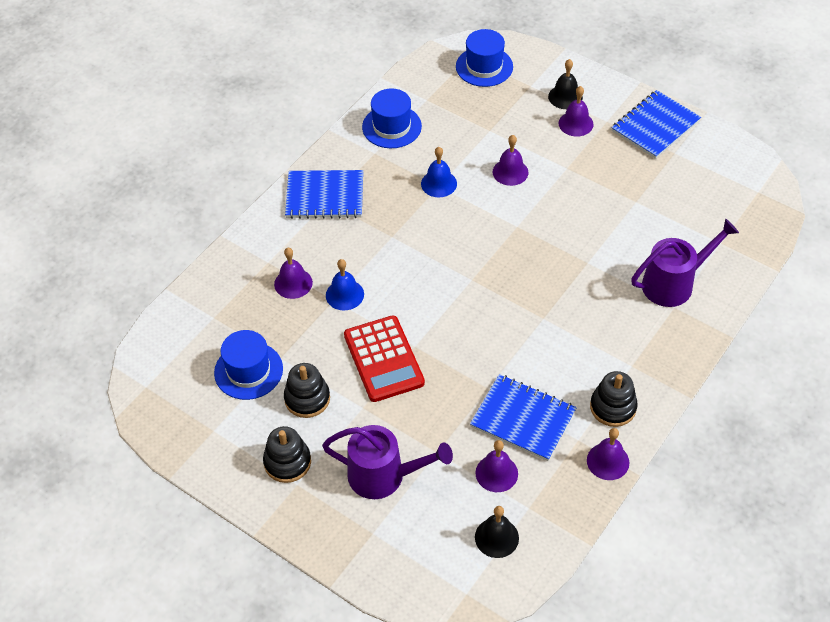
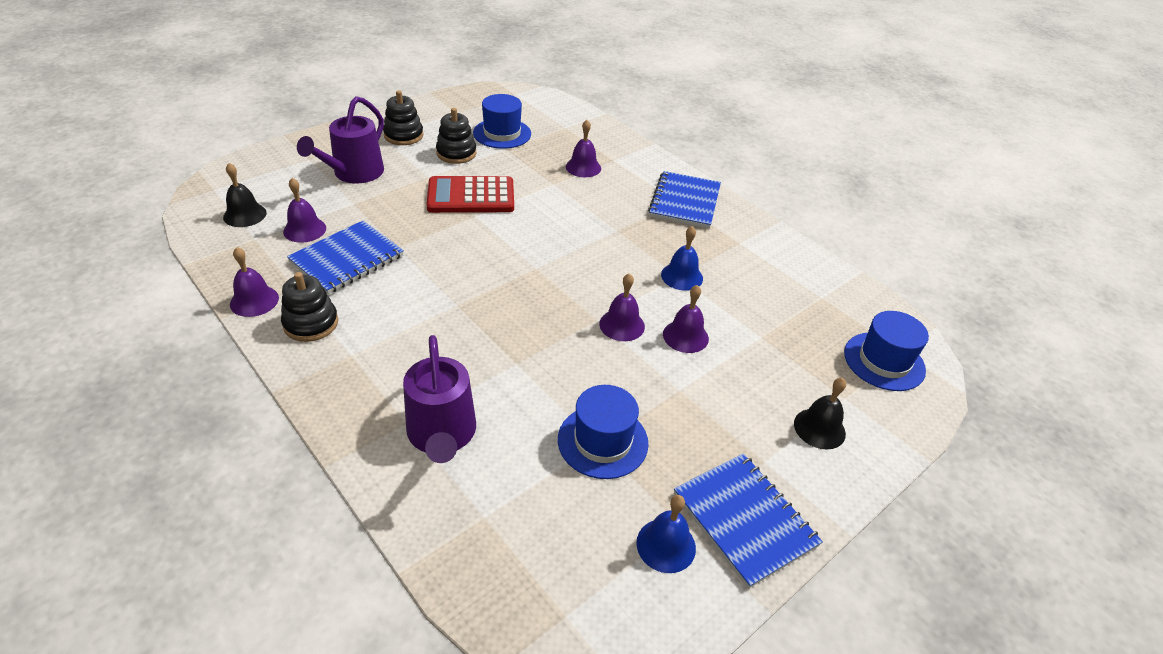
camera: 100 degrees right, 10 degrees down
(344, 294) = (556, 190): blue bell -> blue bell (666, 545)
(391, 127) = (778, 262): blue hat -> blue hat (602, 441)
(576, 123) = (763, 424): purple bell -> purple bell (622, 325)

